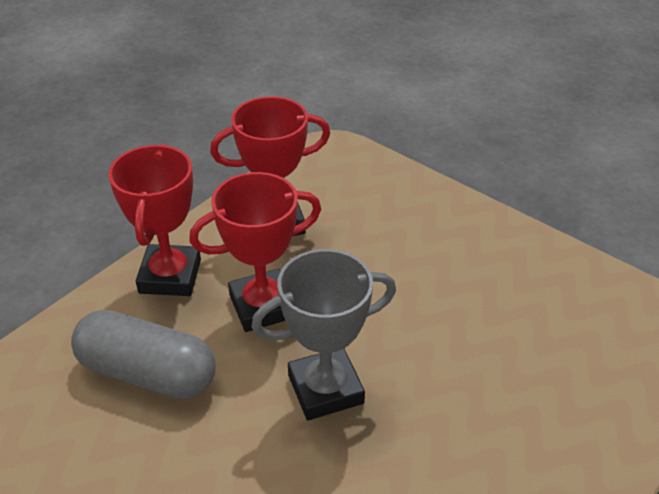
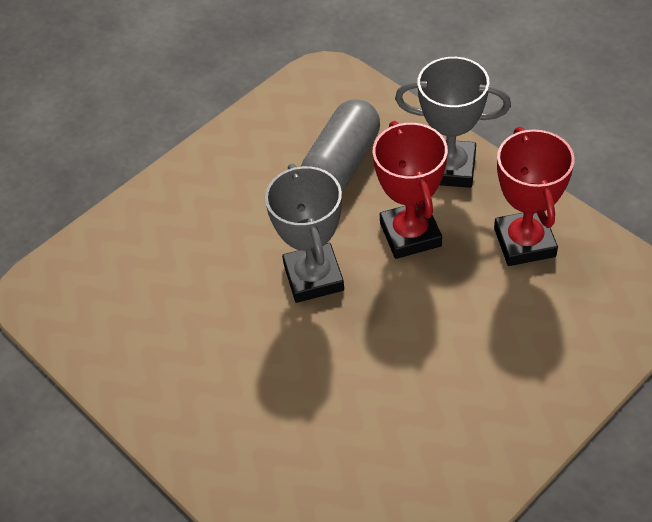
camera: 100 degrees right, 10 degrees up
(170, 276) = (450, 168): red trophy -> grey trophy

